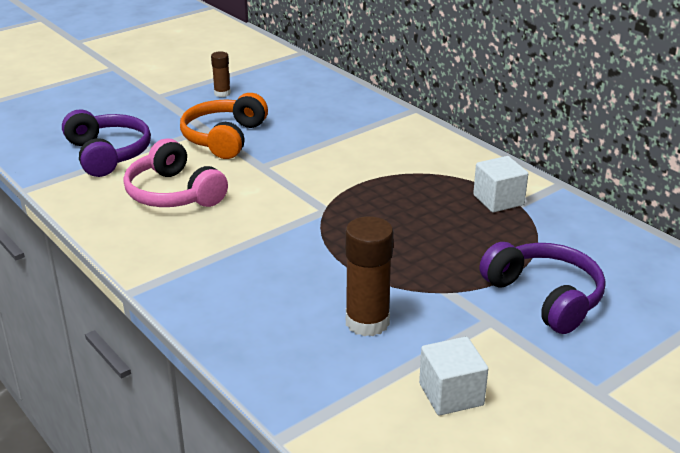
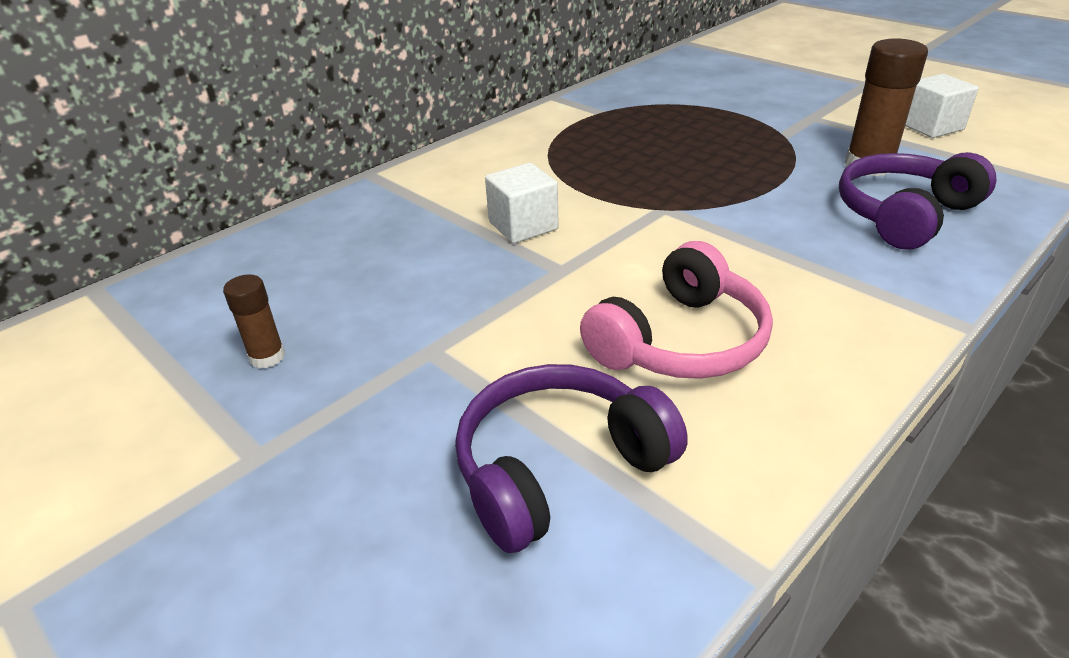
camera: 95 degrees left, 5 degrees up
(224, 138) = (468, 321): orange headphones -> none
(498, 200) = (597, 120): white cube -> white cube (523, 226)
(545, 297) = (758, 99): purple headphones -> purple headphones (904, 215)

